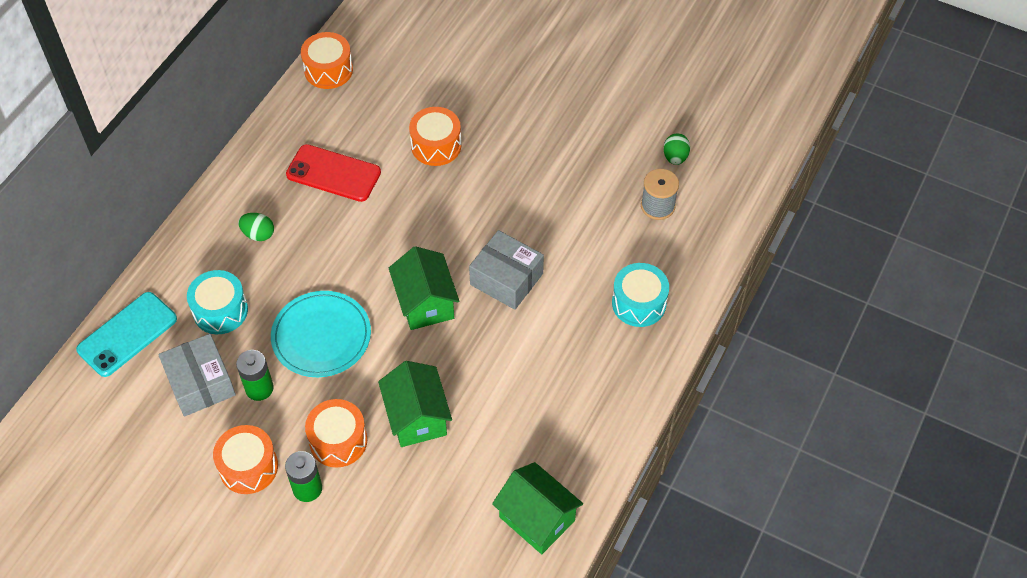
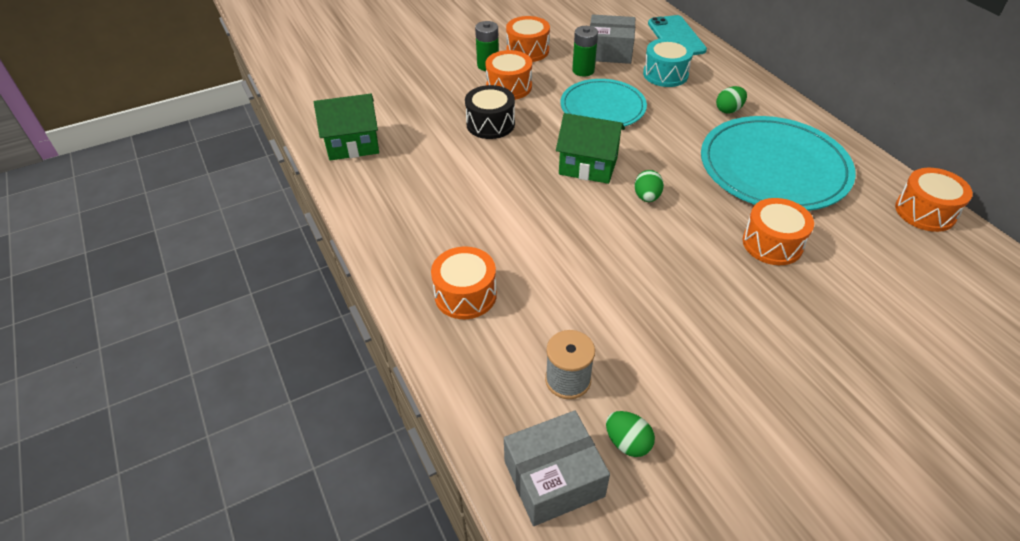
camera: 125 degrees right, 10 degrees down
(333, 173) = (773, 168): red phone -> turquoise plate
(417, 417) = (490, 124): green house -> black drum
(438, 242) = (647, 197): none -> green egg
(506, 279) = (571, 220): grey box -> grey box (554, 478)
(639, 303) = (465, 295): turquoise drum -> orange drum

